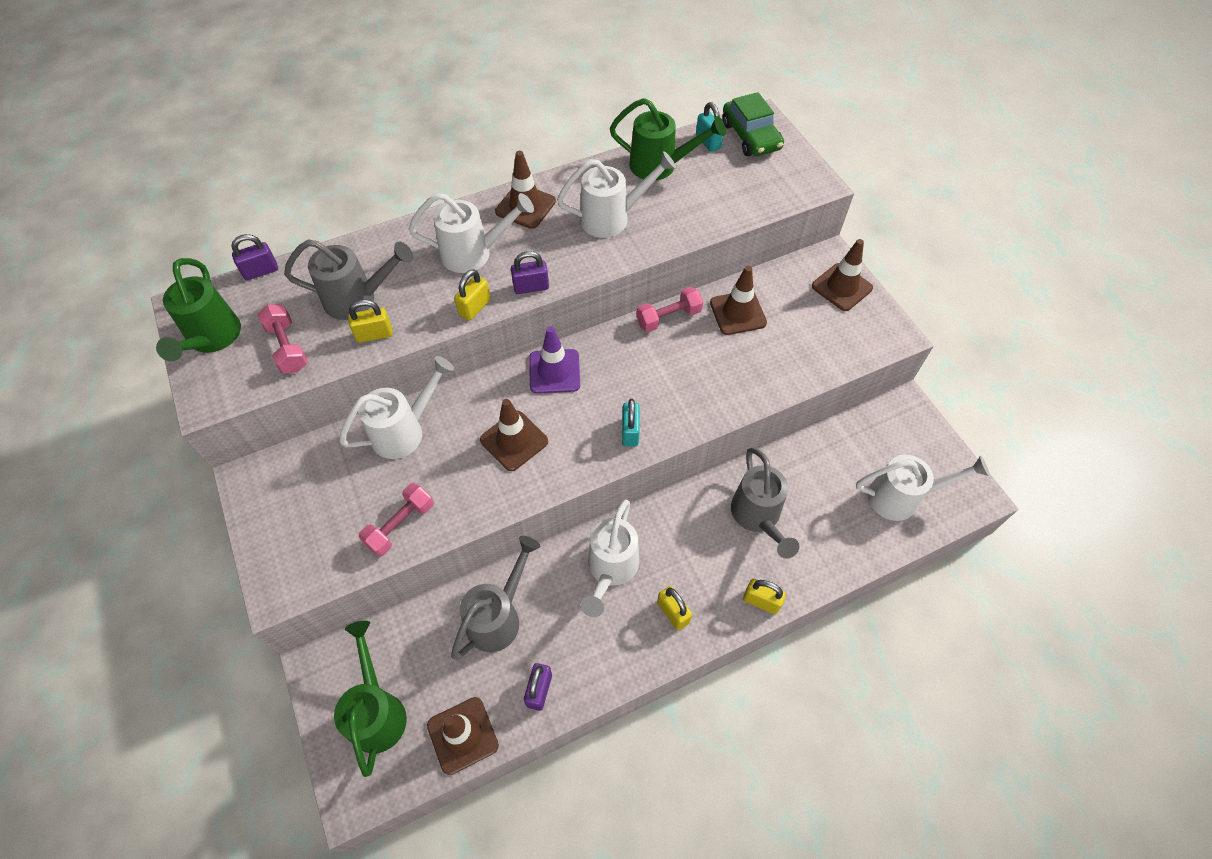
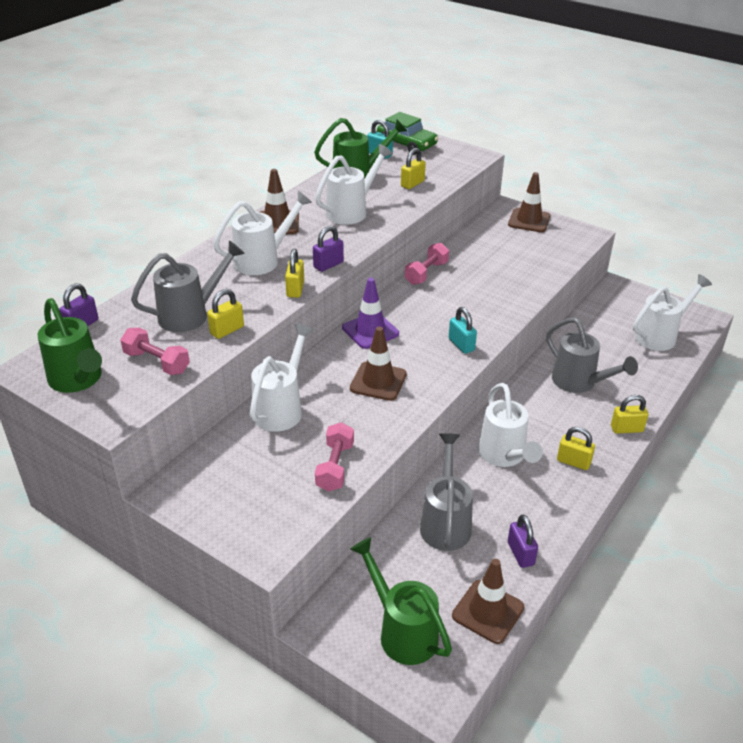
camera: 30 degrees left, 20 degrees down
(709, 201) = (412, 184): none -> yellow padlock
(738, 313) = (473, 255): brown traffic cone -> none

